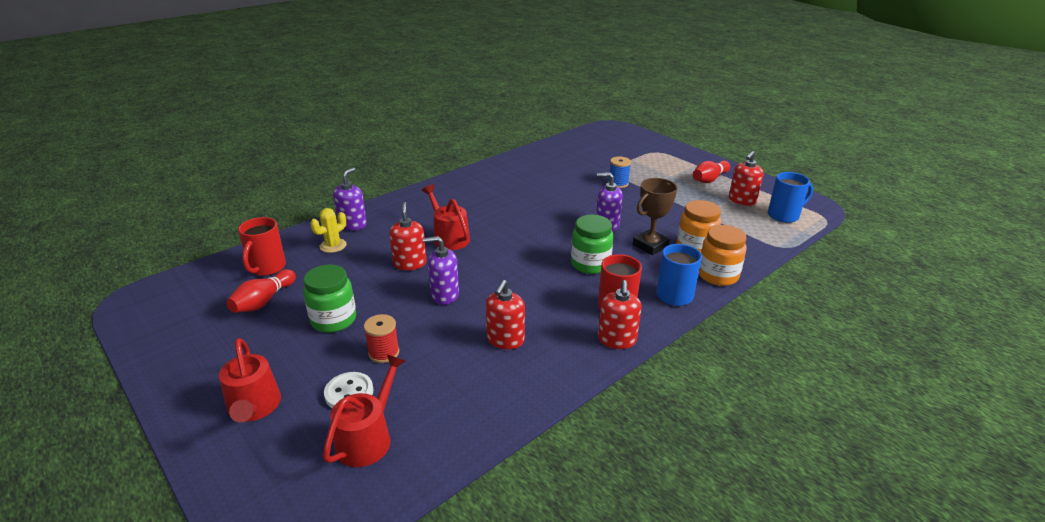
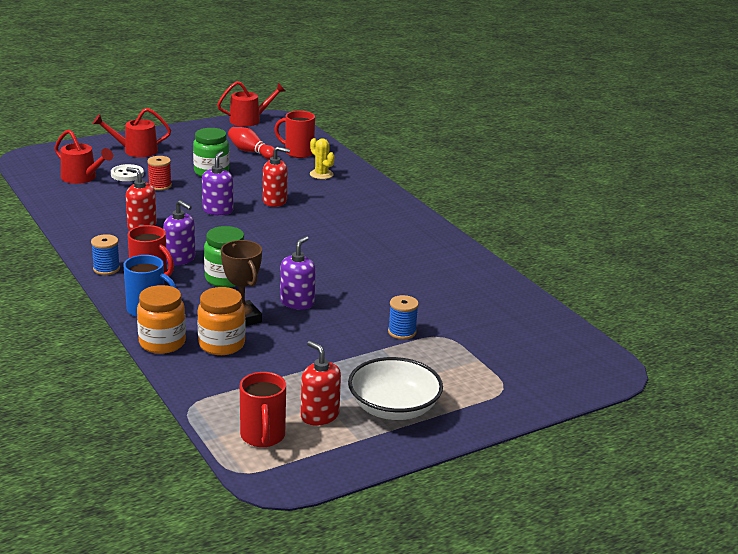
camera: 100 degrees right, 5 degrees down
(352, 224) = (357, 183): purple soap dispenser -> purple soap dispenser (180, 259)
(449, 238) = (312, 220): red watering can -> red watering can (249, 120)
(617, 340) = (106, 269): red soap dispenser -> blue spool
(709, 179) = (393, 408): red bowling pin -> white bowl
(784, 215) = (263, 436): blue mug -> red mug

